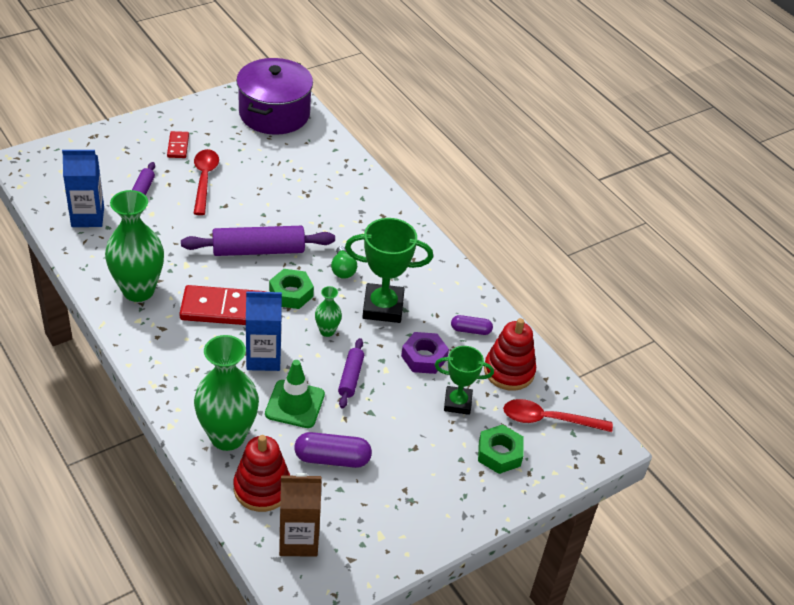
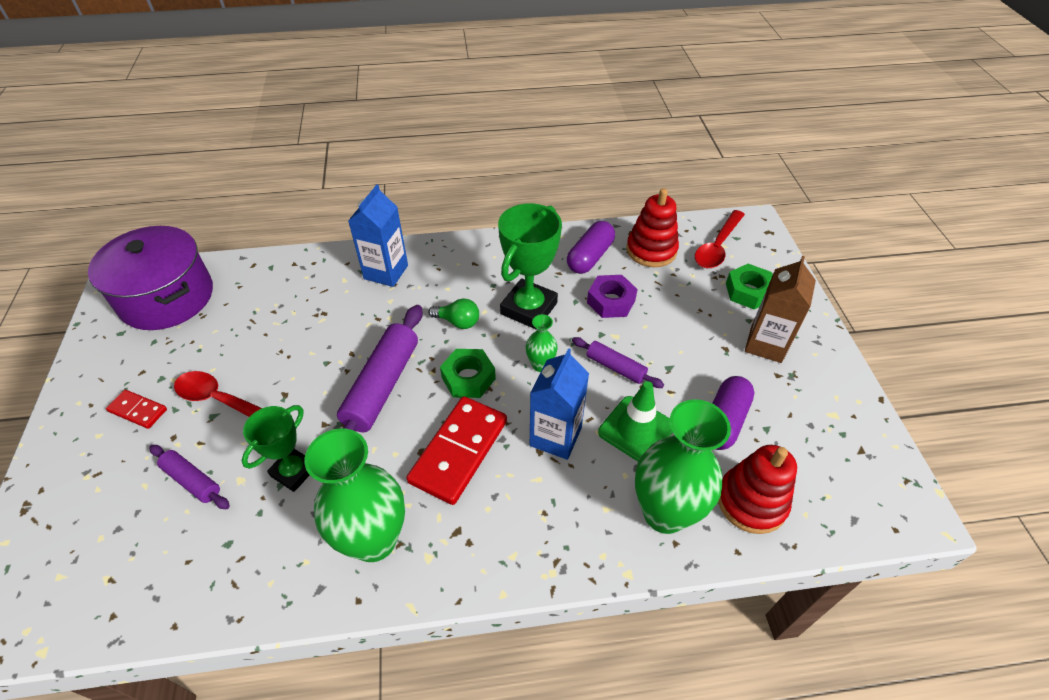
camera: 60 degrees left, 5 degrees up
(87, 217) = (188, 565): blue carton -> blue carton (386, 272)
(298, 540) = (831, 490): brown carton -> brown carton (766, 344)
(457, 403) = (678, 298): green trophy -> green trophy (294, 471)
(470, 330) = (590, 257): purple capsule -> purple capsule, size x1.64

